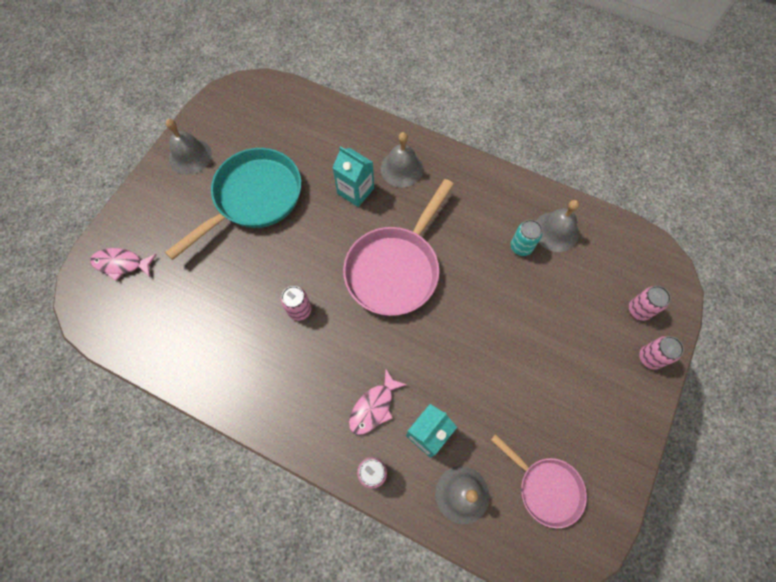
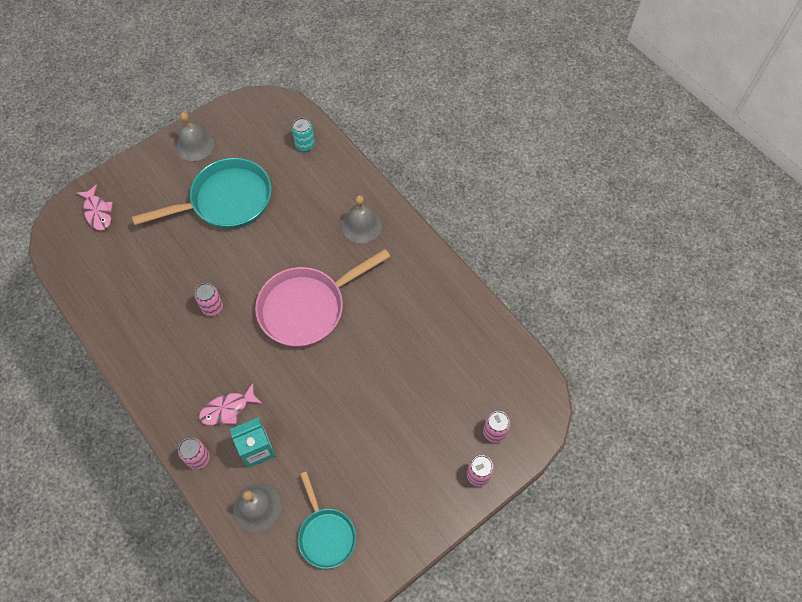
camera: 25 degrees right, 5 degrees down
(121, 264) = (98, 212): pink fish -> pink fish turned 150 degrees counterclockwise
(355, 191) = (312, 228): turquoise carton -> none
(521, 247) = (424, 335): turquoise can -> turquoise can (305, 145)
(546, 488) = (326, 534): pink pan -> turquoise pan
(556, 231) = (463, 334): grey bell -> none

